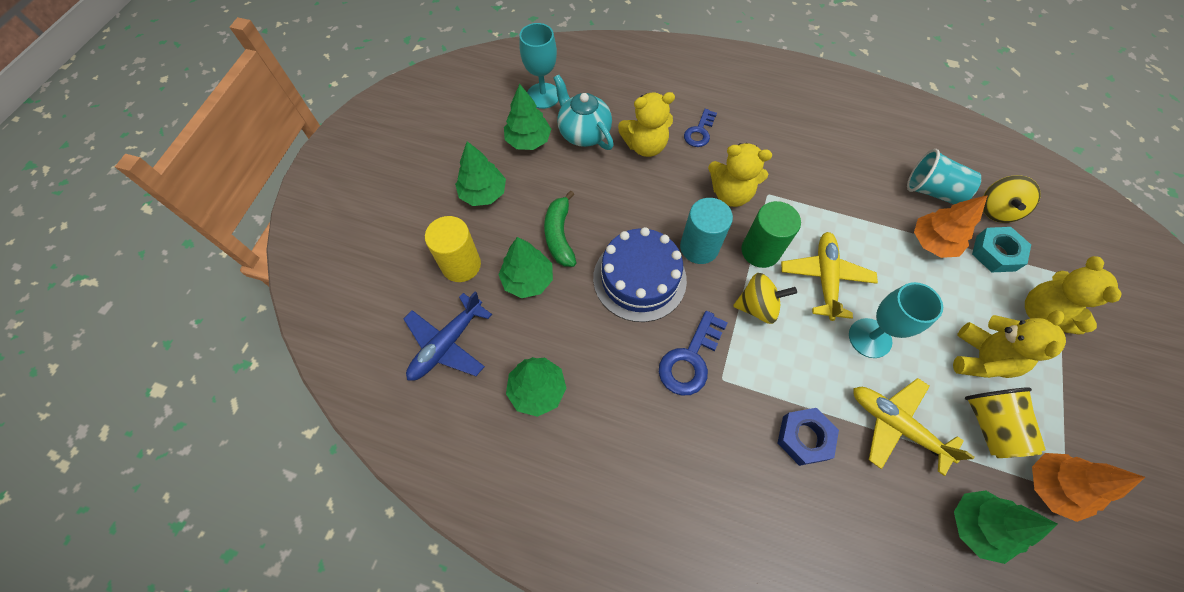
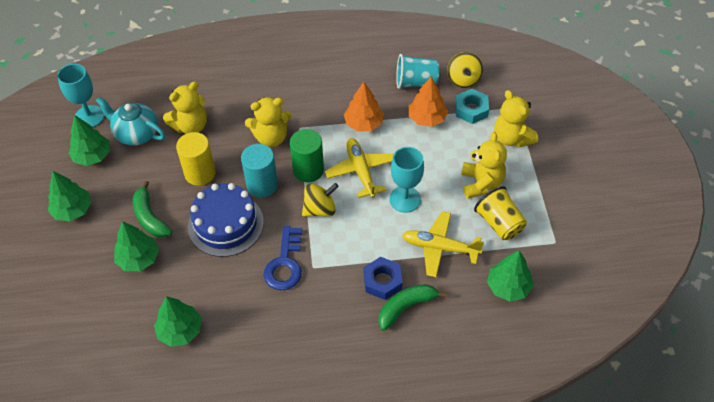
camera: 25 degrees left, 10 degrees down
(447, 344) = (94, 329): blue plane -> none
(461, 265) = (79, 269): yellow cylinder -> yellow cylinder (200, 173)
(699, 132) = (229, 100): blue key -> none
(824, 489) = (406, 307): none -> green banana
(1051, 487) = (546, 244): orange tree -> orange tree (363, 123)

